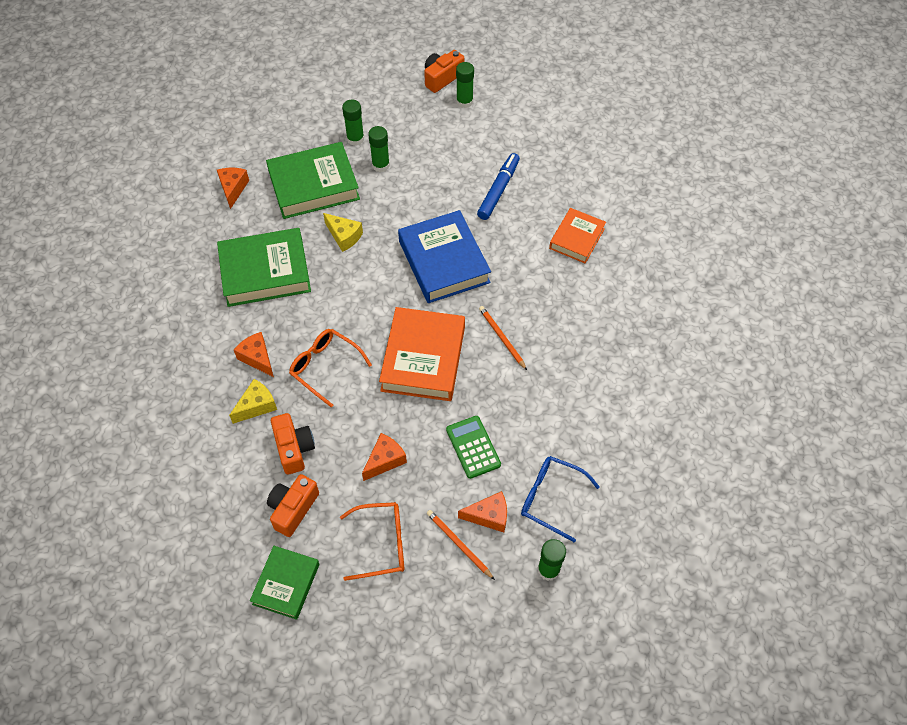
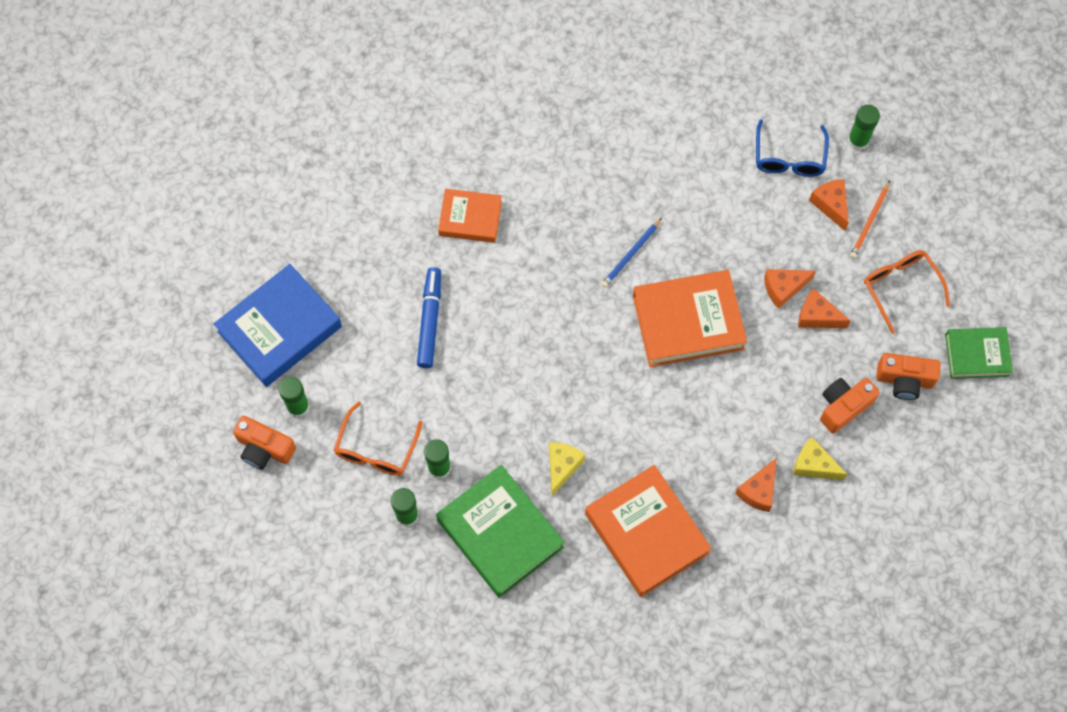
camera: 110 degrees left, 10 degrees up
(233, 189) = (541, 630): orange cheese -> orange cheese (783, 288)
(265, 272) = (646, 533): green book -> orange book
(325, 367) = (740, 416): orange glasses -> orange glasses (376, 449)
(443, 262) = (556, 345): blue book -> blue book (280, 329)
(473, 447) = (767, 241): green calculator -> none
(498, 190) = (430, 320): blue marker -> blue marker turned 90 degrees clockwise
(502, 338) = (631, 254): orange pencil -> blue pencil

